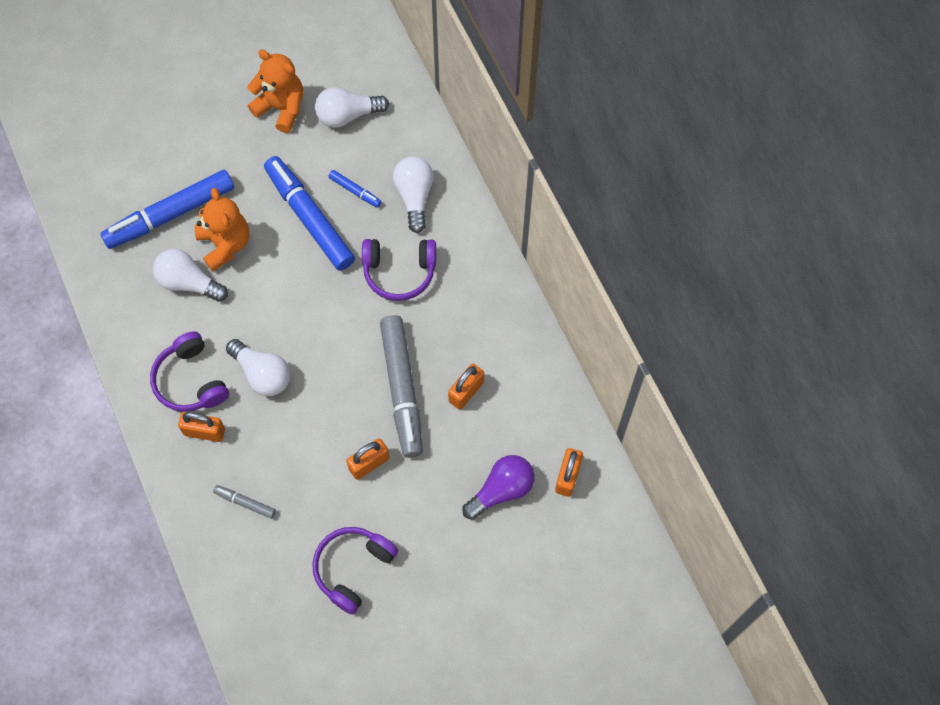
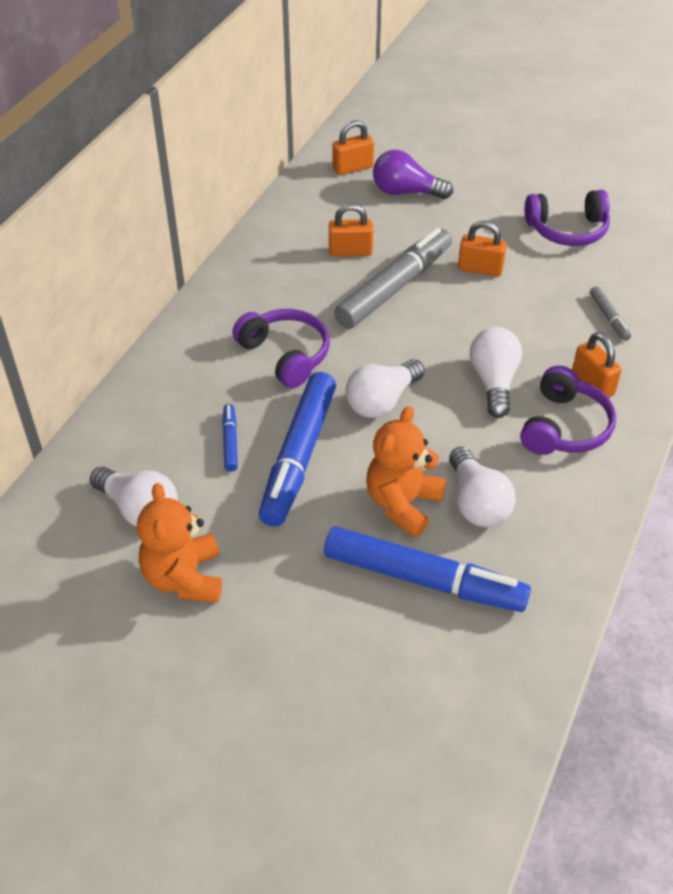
camera: 130 degrees left, 20 degrees down
(414, 196) = (191, 393): white light bulb -> white light bulb (382, 401)

